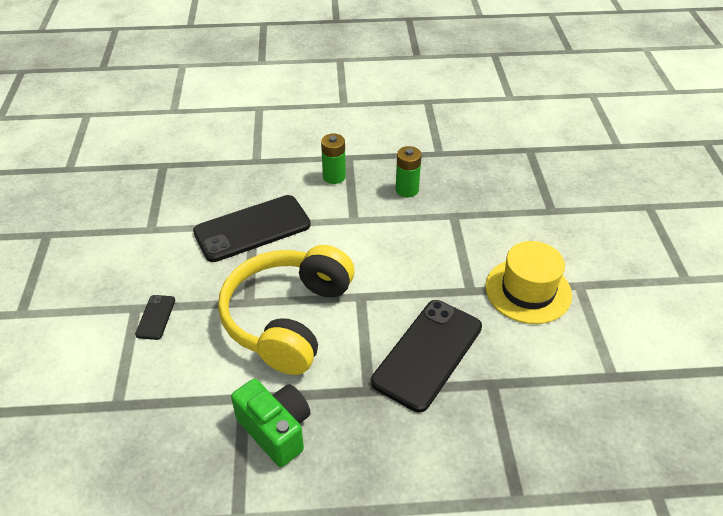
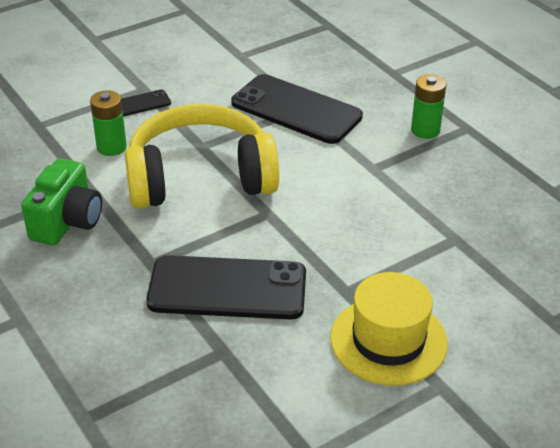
camera: 60 degrees right, 5 degrees down
(407, 190) = (461, 188): green battery -> green battery (111, 147)

